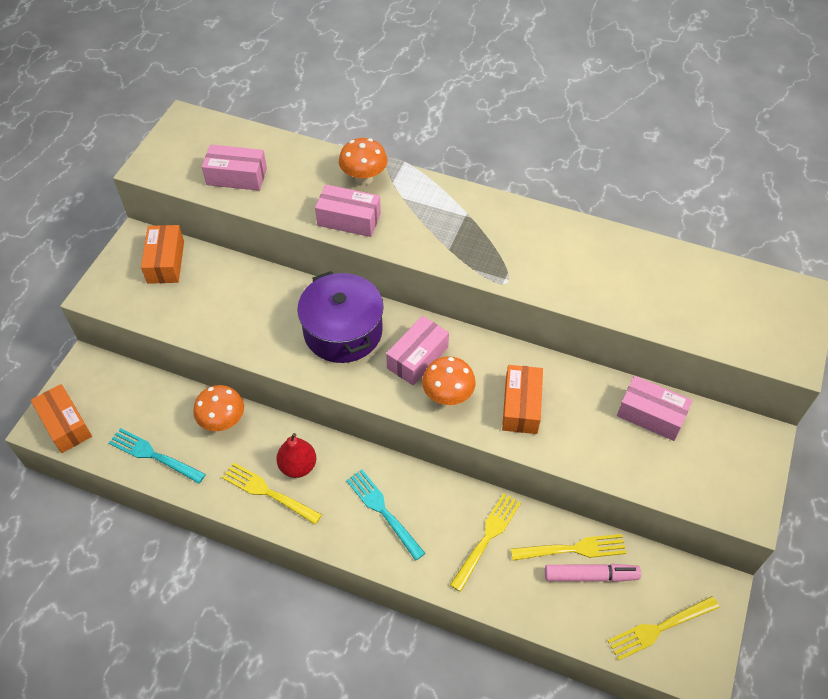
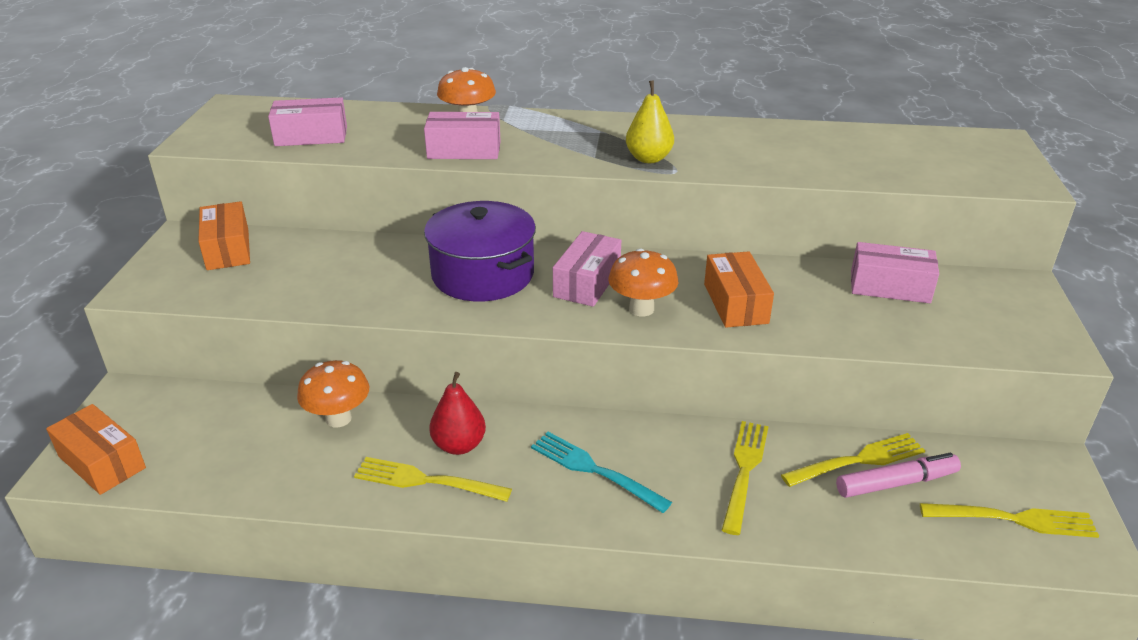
camera: 15 degrees left, 20 degrees down
(153, 455) = (245, 471): turquoise fork -> none
(491, 261) = (648, 158): none -> yellow pear
(659, 628) = (1014, 519): yellow fork -> yellow fork turned 135 degrees counterclockwise

